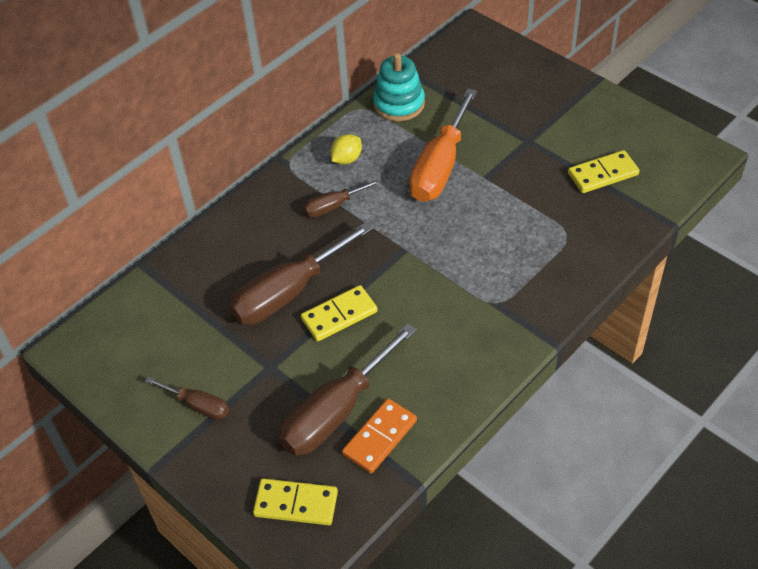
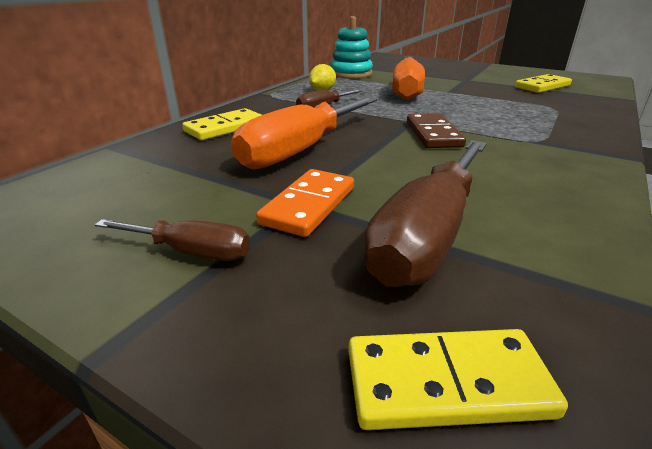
camera: 15 degrees left, 20 degrees down
(288, 293) = (300, 150): brown screwdriver -> orange screwdriver
(339, 315) = (371, 159): yellow domino -> yellow domino (225, 128)
(379, 437) = (521, 256): orange domino -> orange domino (308, 205)
(412, 278) = (433, 134): none -> brown domino

